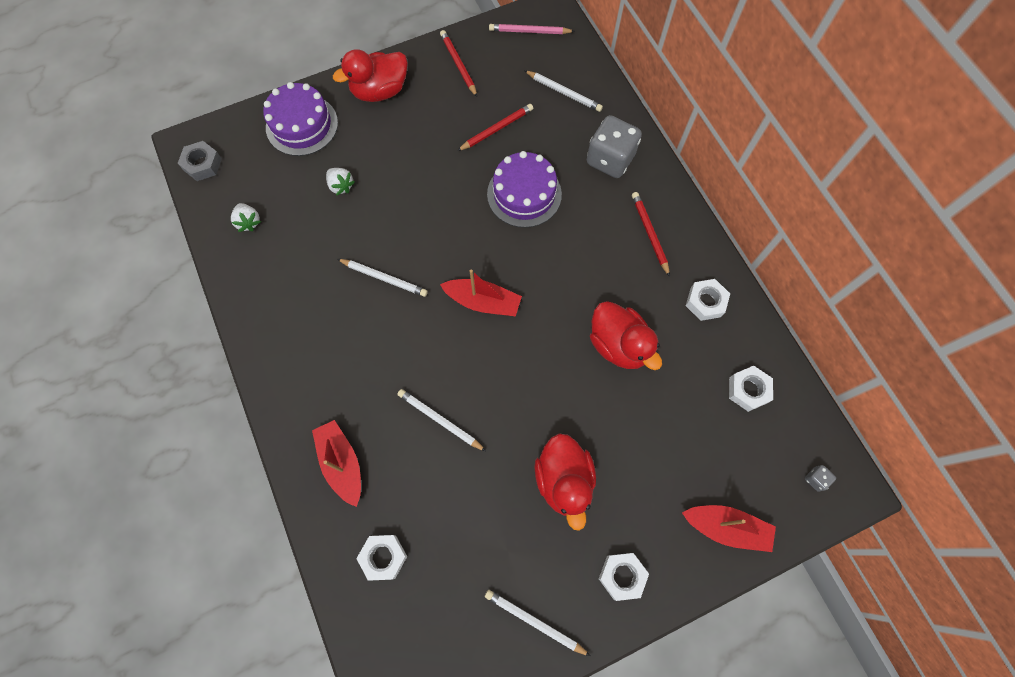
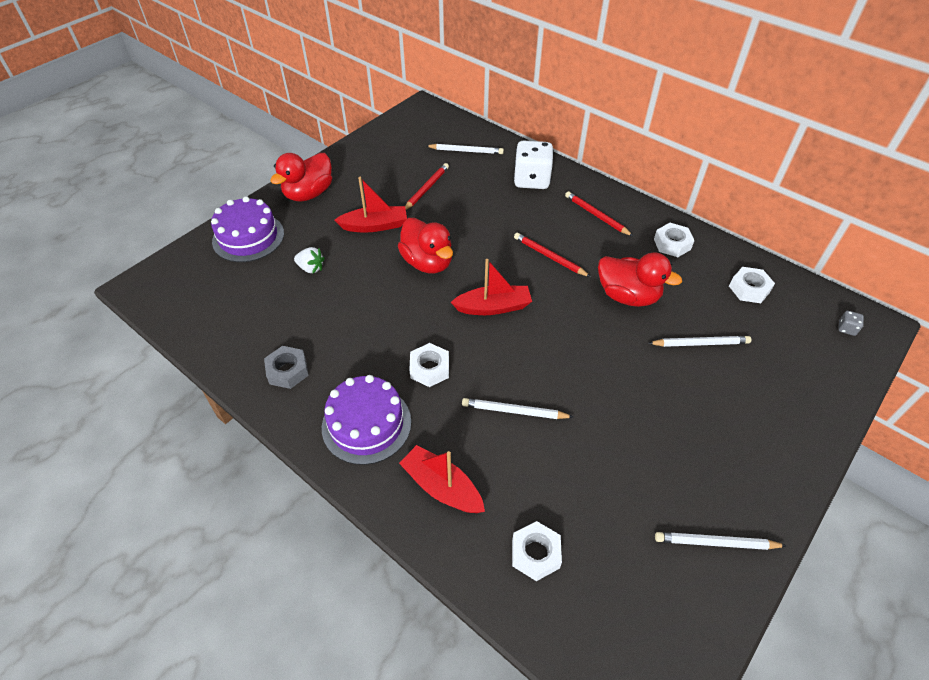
camera: 25 degrees left, 20 degrees down
(202, 164) = (161, 295): grey nut -> grey nut (287, 371)
(249, 222) = (233, 324): white strawberry -> none
(384, 278) = (392, 321): white pencil -> white pencil (700, 343)
(458, 64) = (367, 158): red pencil -> red pencil (549, 256)
(524, 194) = (478, 223): purple cake -> purple cake (366, 424)
(529, 31) = (413, 123): pink pencil -> none
(564, 480) = (656, 413): red duck -> red duck (427, 262)
(610, 159) = (531, 180): grey dice -> white dice
(622, 576) = (760, 467): white nut -> white nut (429, 369)
(726, 527) = (811, 391): red boat -> red boat (375, 226)

